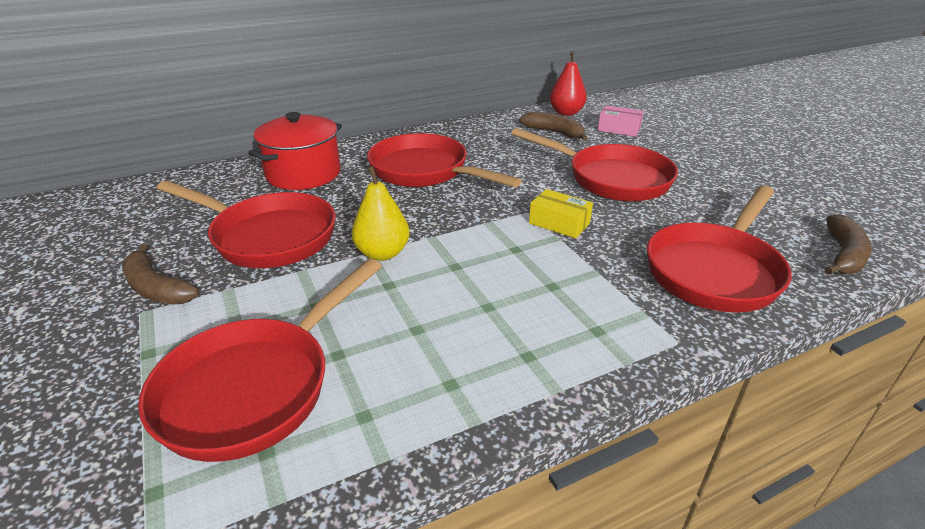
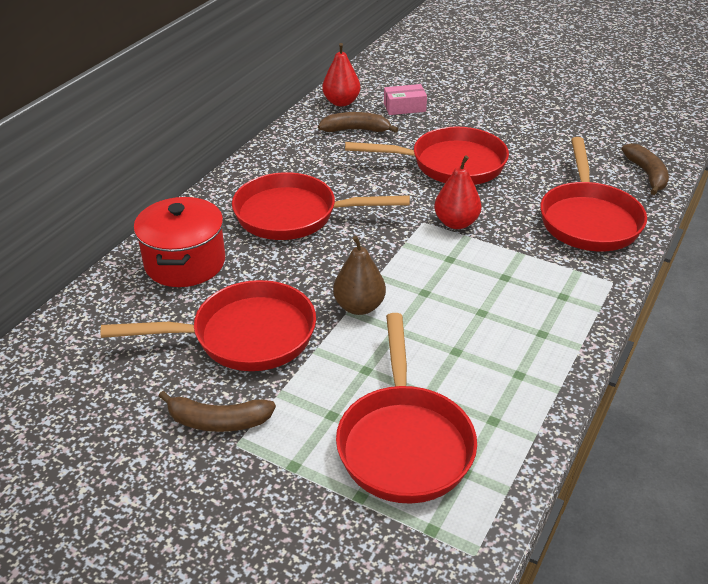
camera: 35 degrees left, 5 degrees up
(382, 253) = (359, 306): yellow pear -> brown pear
(559, 223) = (456, 223): yellow box -> red pear

